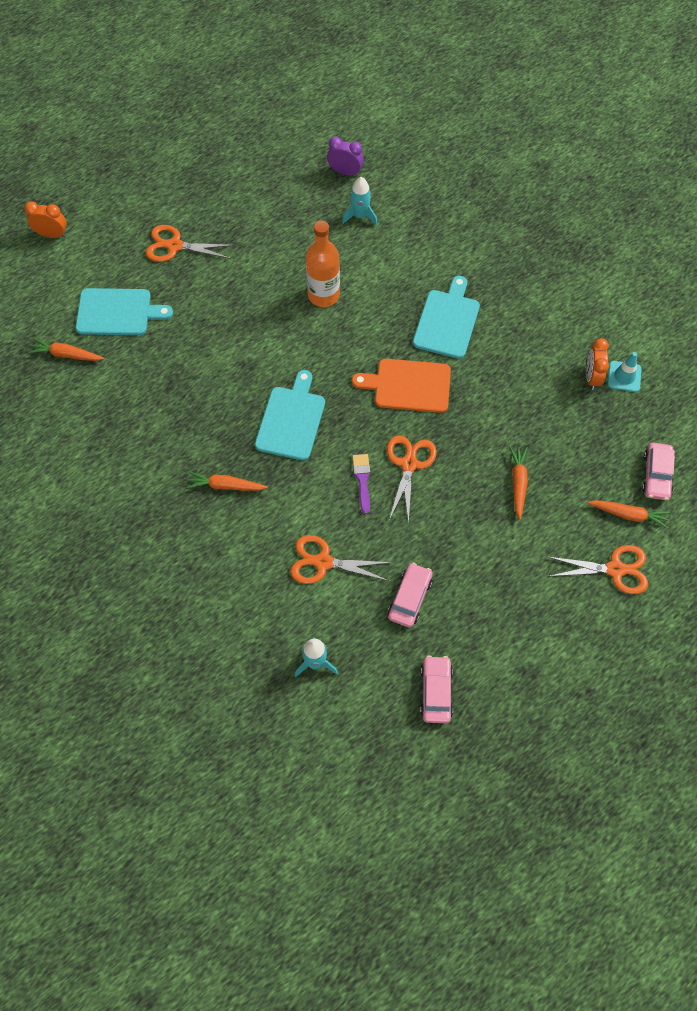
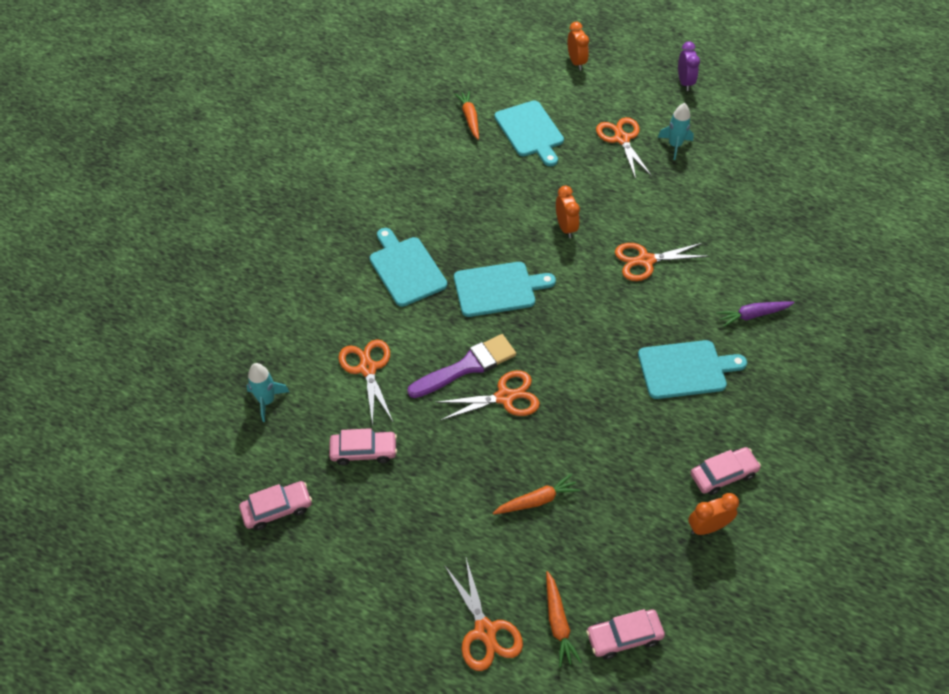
camera: 65 degrees right, 10 degrees down
(225, 486) = (406, 269): orange carrot -> turquoise cutting board
(252, 337) = (565, 227): none -> orange clock
(323, 295) = (645, 261): orange bottle -> orange scissors
(345, 172) = (796, 223): purple clock -> purple clock (684, 82)
(360, 216) = (755, 254): turquoise rocket -> turquoise rocket (675, 145)
(362, 480) = (467, 366): purple brush -> purple brush, size x1.73
(408, 385) = (591, 364): orange cutting board -> none
(419, 250) = (753, 315): none -> purple carrot
(553, 344) = (723, 474): none -> pink car
(624, 376) = (729, 560): turquoise traffic cone -> none

